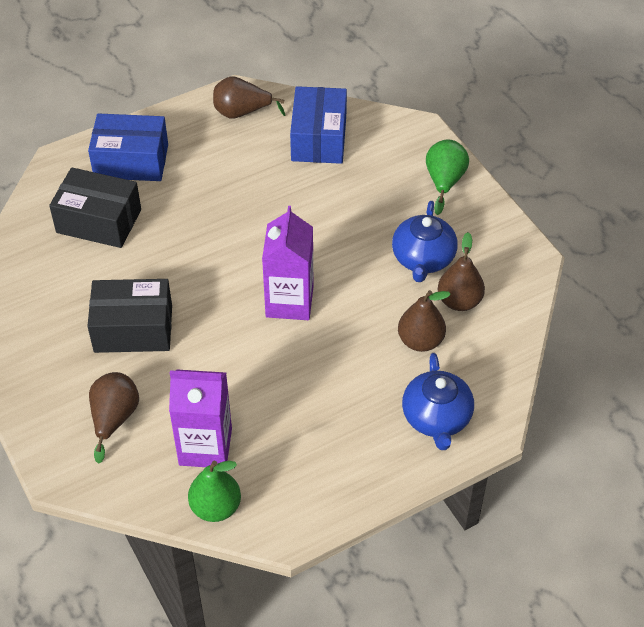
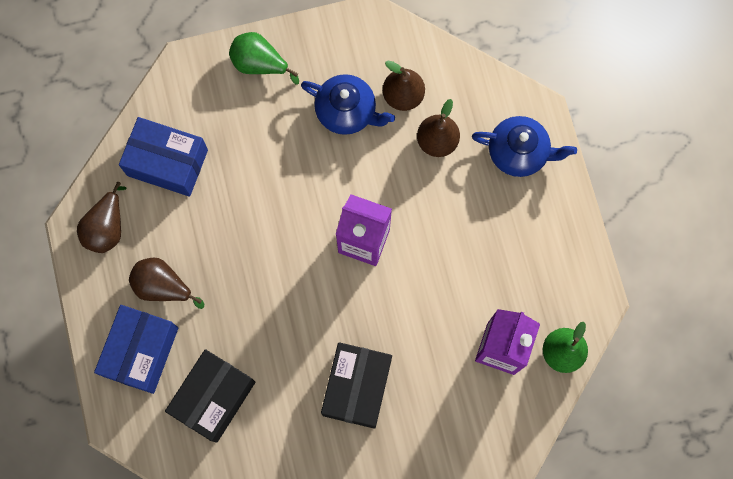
camera: 75 degrees left, 25 degrees up
(114, 419) = (452, 421): brown pear -> brown pear (163, 286)

